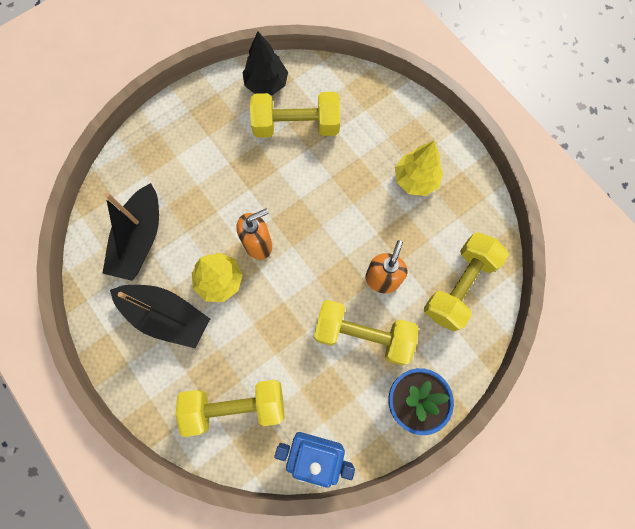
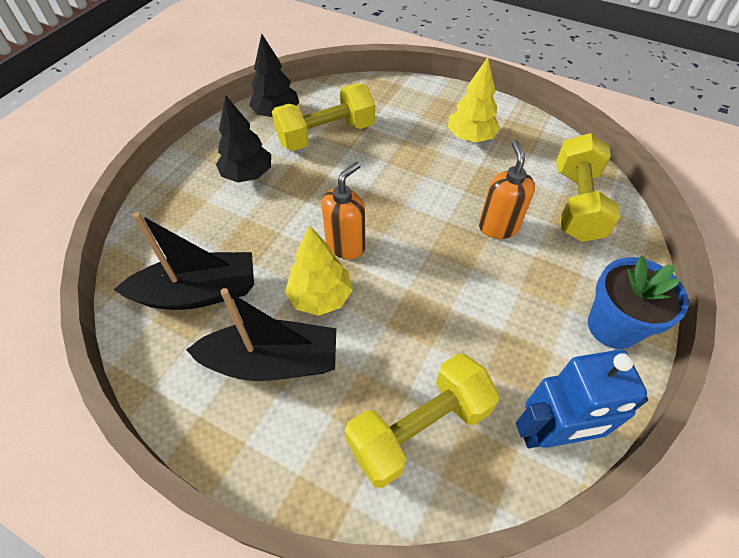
camera: 25 degrees left, 20 degrees down
(140, 239) = (199, 293): black boat -> black boat turned 90 degrees counterclockwise
(216, 143) = (248, 175): none -> black tree
(363, 335) = (516, 285): yellow dumbbell -> none

